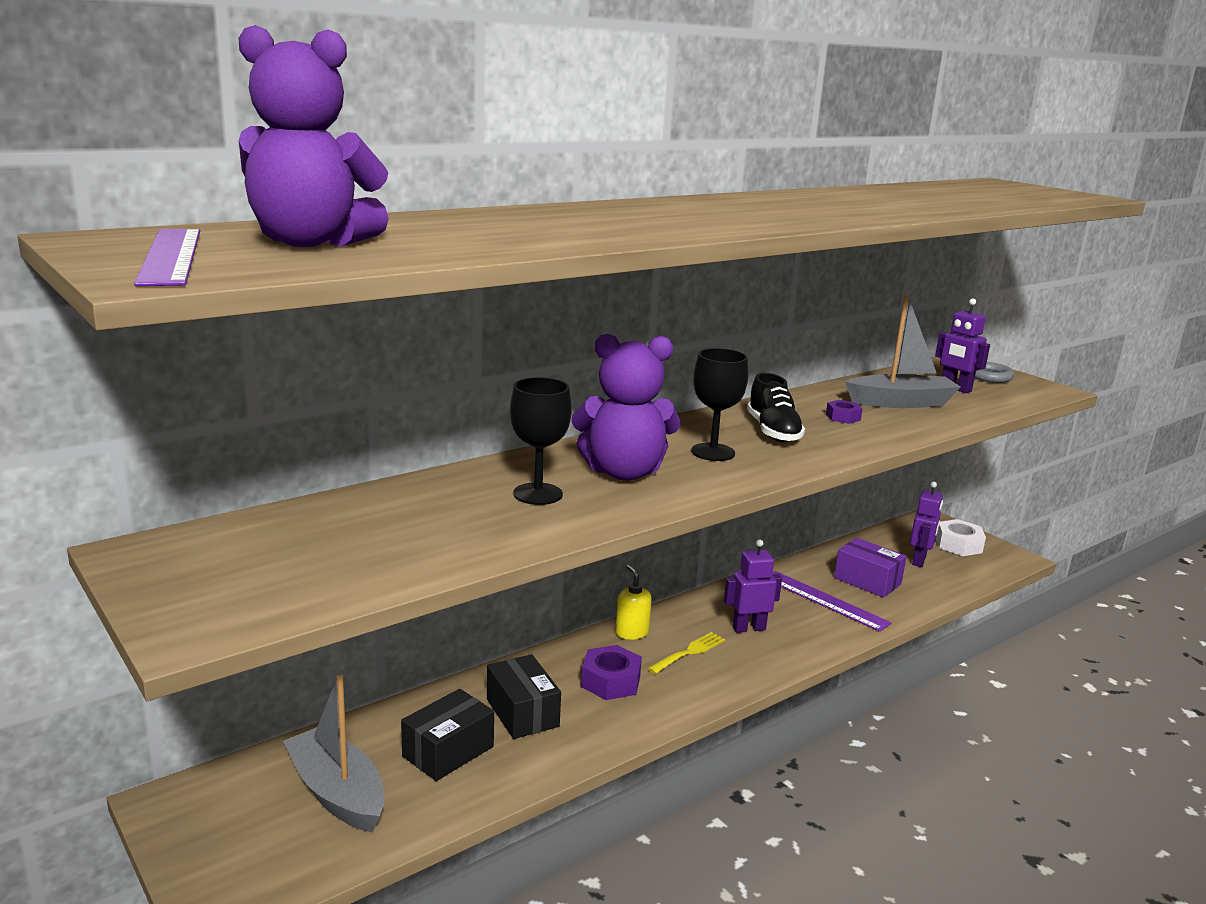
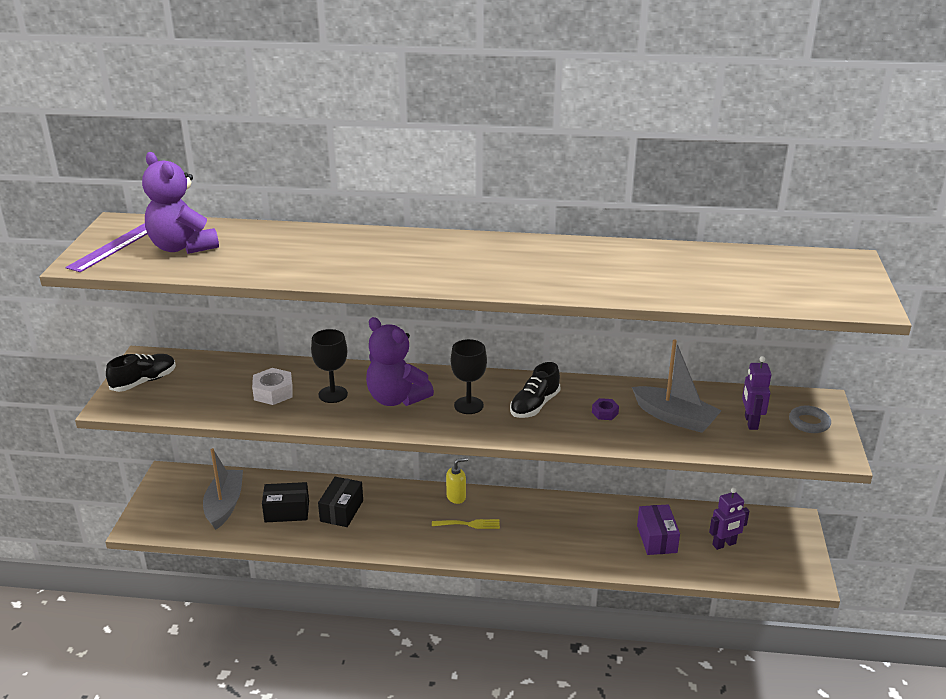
camera: 45 degrees right, 10 degrees up
(196, 580) = (144, 381): none -> black shoe
(611, 681) = (404, 518): purple nut -> none
(631, 633) = (456, 497): yellow soap dispenser -> yellow soap dispenser turned 45 degrees clockwise
(748, 628) = (525, 528): purple robot -> none
(824, 600) = (603, 536): purple ruler -> none
(958, 545) = (780, 549): white nut -> white nut (273, 392)

